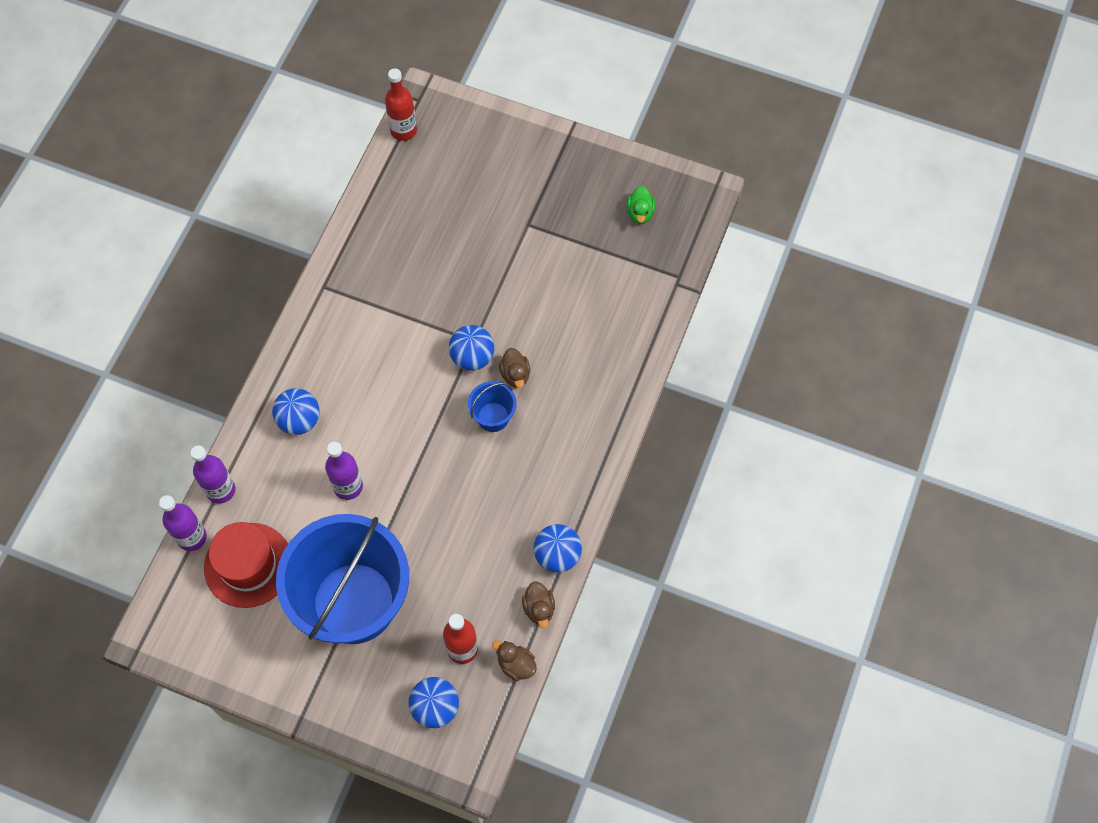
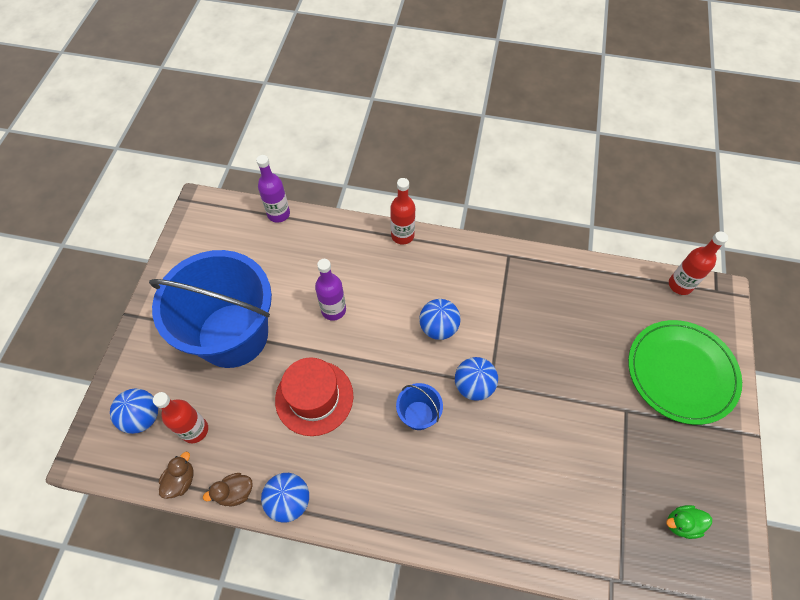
camera: 80 degrees right, 5 degrees down
(221, 490) = (318, 224): purple bottle -> none
(248, 565) = (259, 254): red hat -> red hat (314, 397)
(265, 395) = (402, 235): none -> red bottle
(299, 420) = (386, 263): blue ball -> blue ball (438, 327)
(500, 163) = (681, 372): none -> green plate
(515, 374) = (465, 427): brown duck -> none

